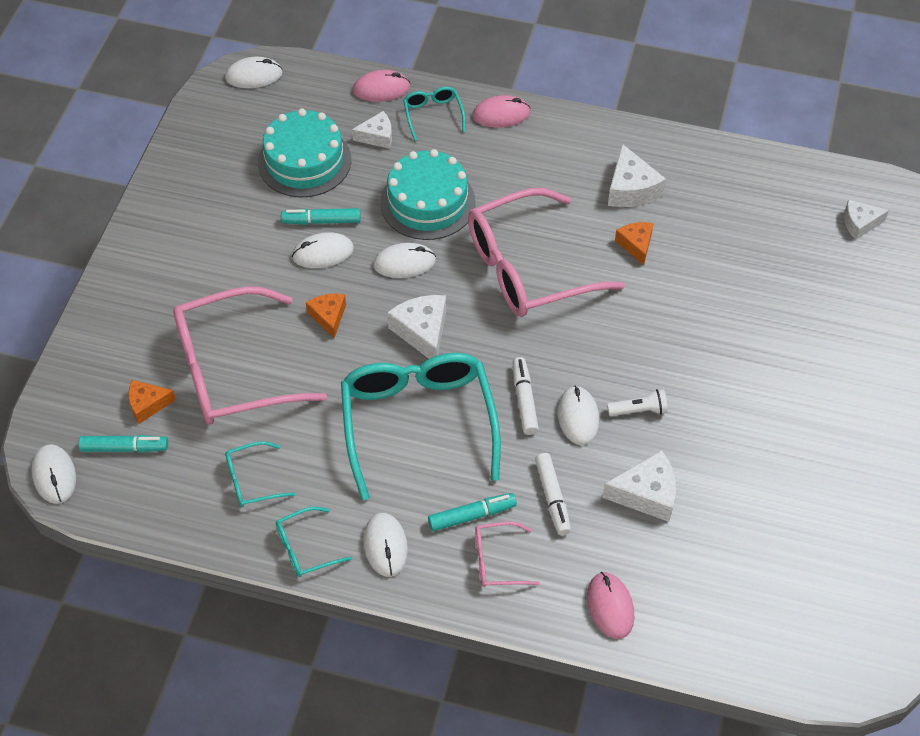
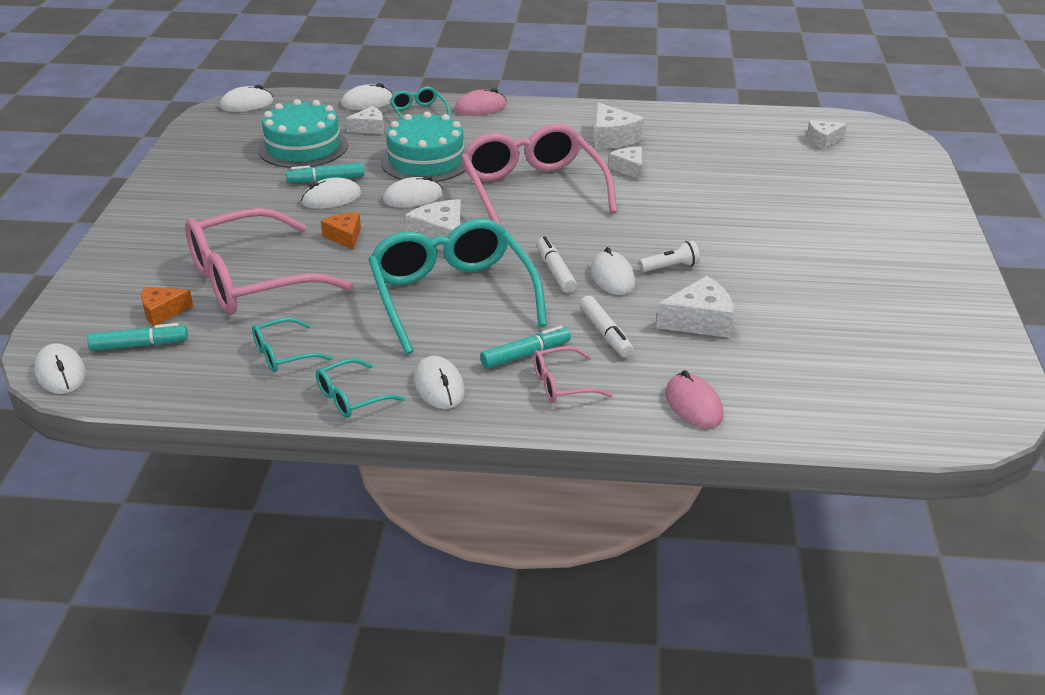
camera: 10 degrees left, 20 degrees down
(381, 89) = (367, 102): pink mouse -> white mouse
(528, 268) = (532, 190): pink glasses -> pink glasses turned 105 degrees clockwise
(636, 245) = (629, 168): orange cheese -> white cheese

